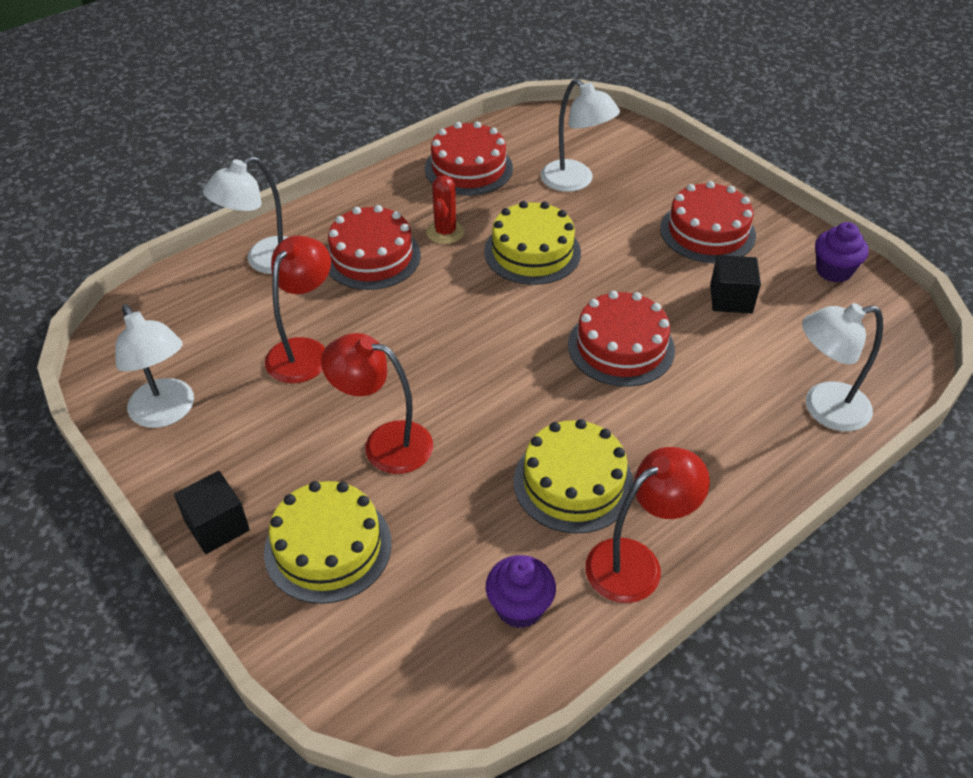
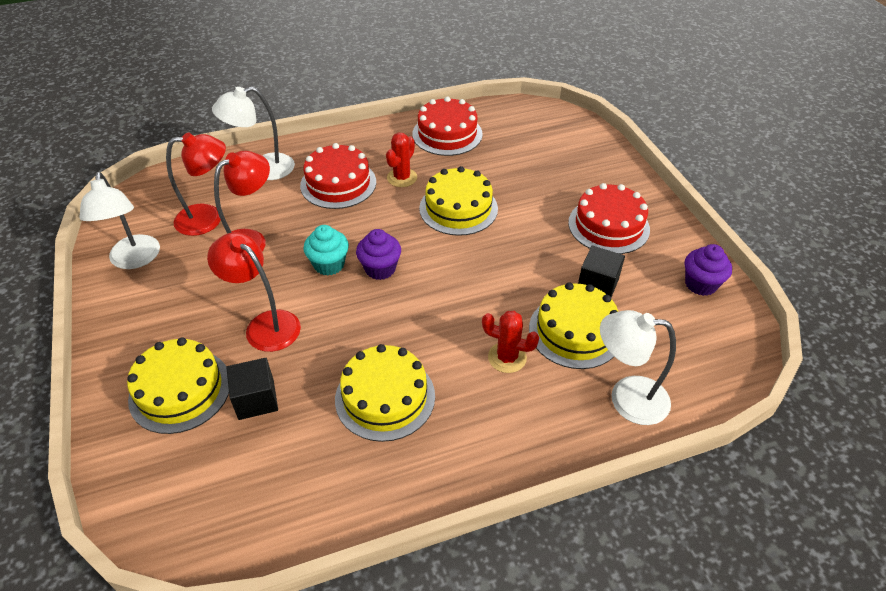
camera: 20 degrees right, 0 degrees up
(217, 526) = (117, 351): black cube -> black cube (256, 399)
(419, 354) = (329, 264): none -> turquoise cupcake
(519, 607) = (287, 483): purple cupcake -> purple cupcake (380, 269)
(575, 182) = (523, 162): white lamp -> none
(621, 347) = (485, 300): red cake -> none
(636, 562) = (397, 477): red lamp -> red lamp (209, 218)
(680, 402) = (507, 357): none -> red cactus
(735, 354) = (575, 331): none -> yellow cake

